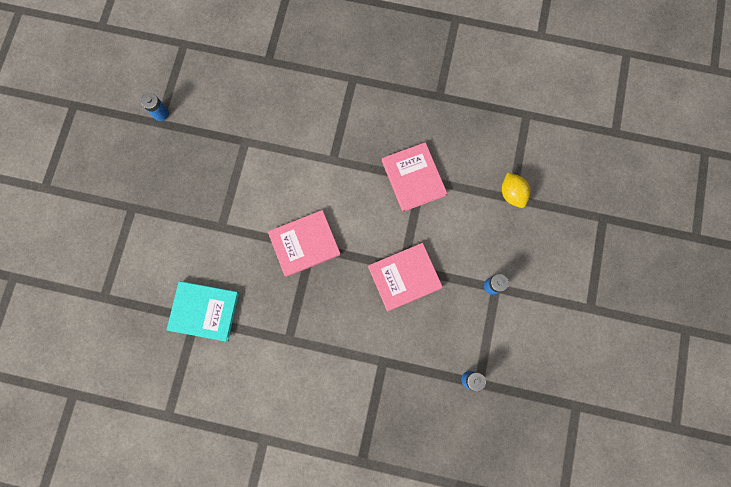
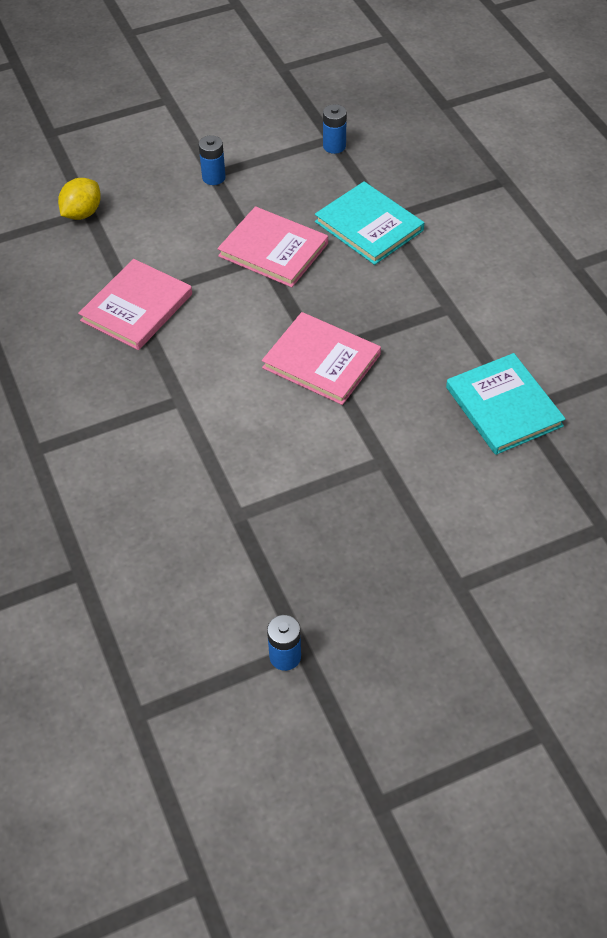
camera: 125 degrees left, 25 degrees down
(384, 345) = (369, 226): none -> turquoise book

